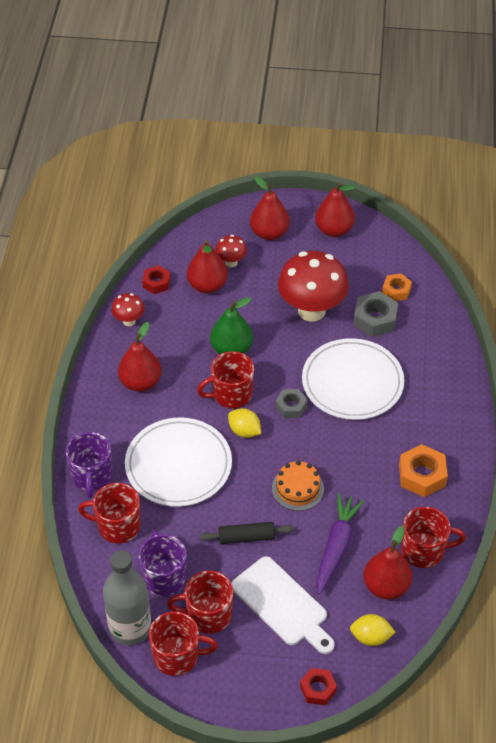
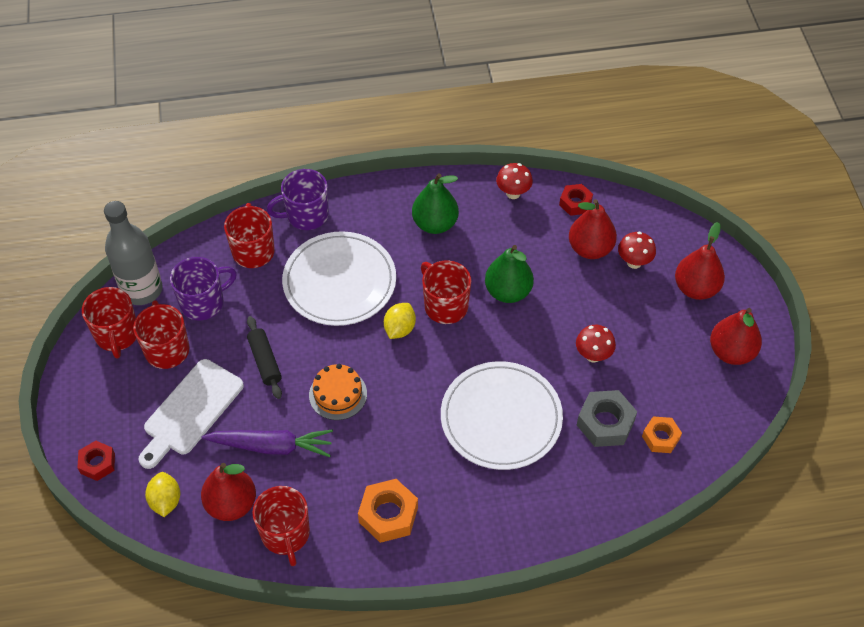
camera: 75 degrees right, 5 degrees up
(140, 382) = (435, 224): red pear -> green pear
(291, 406) = (446, 365): grey nut -> none
(311, 311) = (593, 355): red mushroom -> red mushroom, size x0.47

